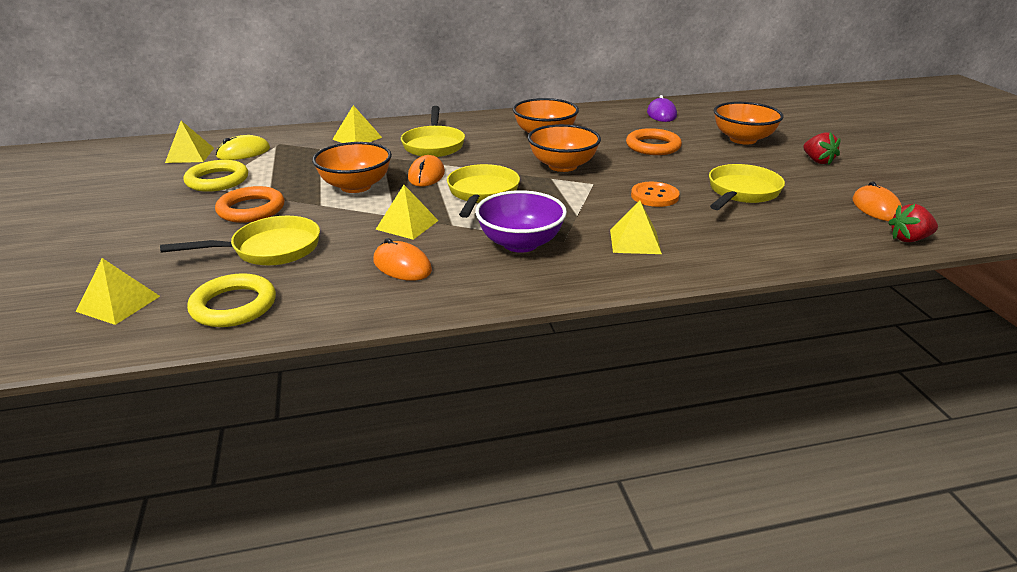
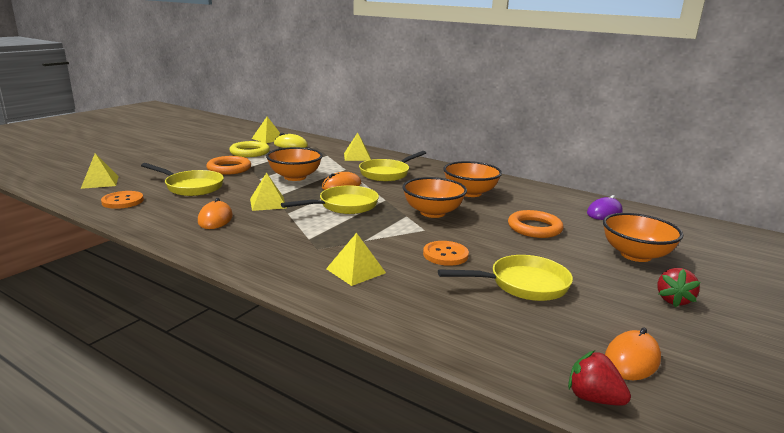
camera: 45 degrees right, 10 degrees down
(234, 306) = (123, 201): yellow ring -> orange button
(520, 243) = (292, 238): purple bowl -> none

